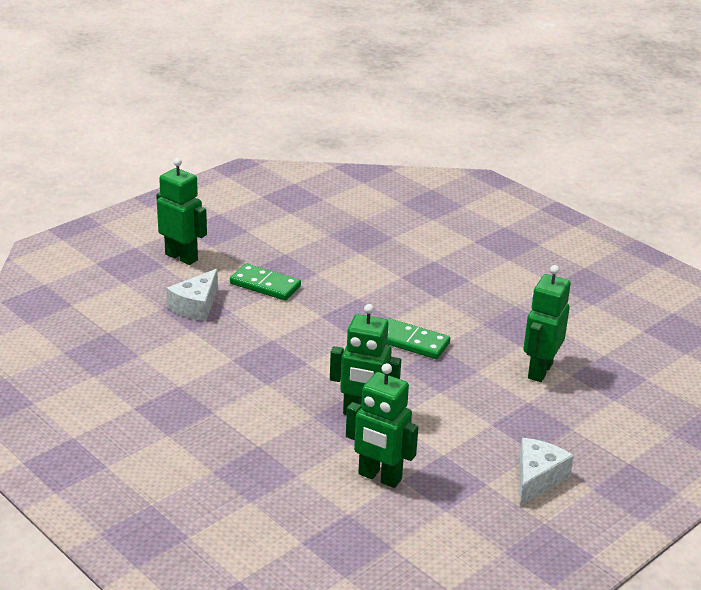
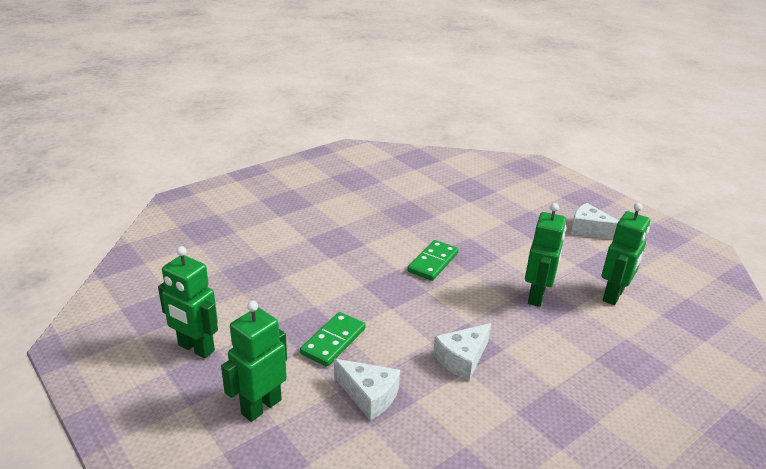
camera: 85 degrees left, 0 degrees up
(248, 357) = (462, 359): none -> white cheese
(539, 371) = (467, 212): green robot -> green robot (196, 348)

